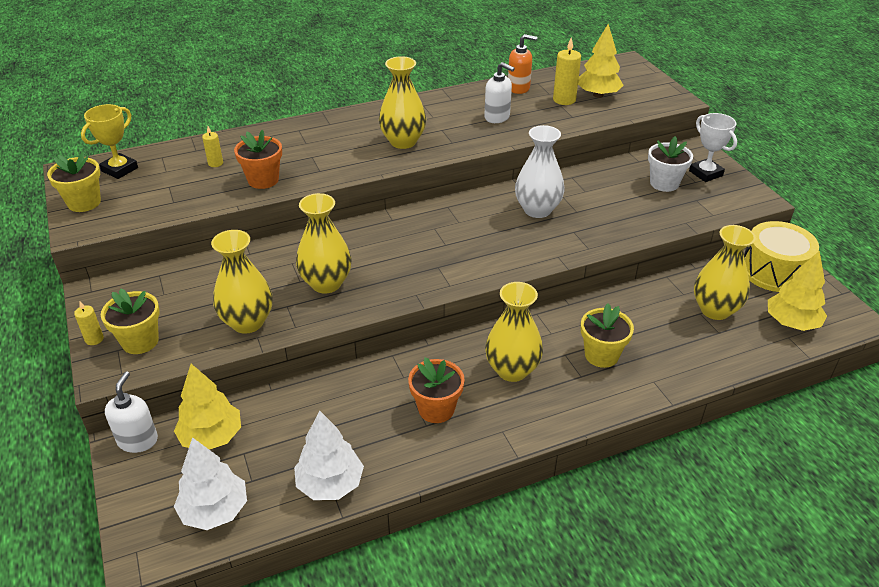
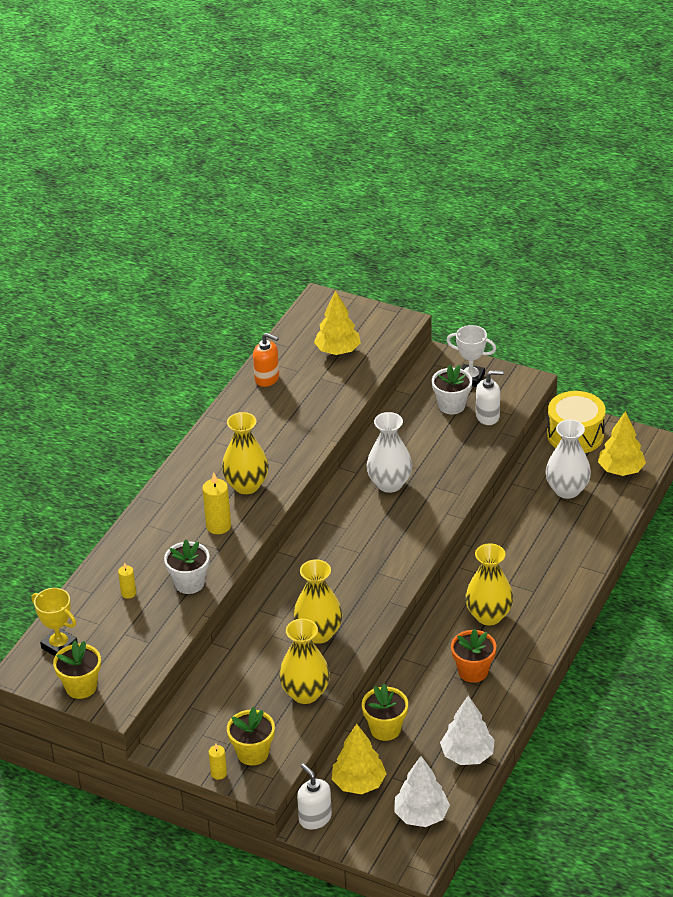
camera: 40 degrees left, 0 degrees up
(119, 169) = (59, 646): yellow trophy -> yellow trophy turned 45 degrees counterclockwise
(263, 180) = (189, 583): orange flower pot -> white flower pot
(497, 117) = (288, 419): white soap dispenser -> white soap dispenser (488, 416)
(519, 88) = (267, 378): orange soap dispenser -> orange soap dispenser turned 60 degrees clockwise
(564, 100) = (317, 371): yellow candle -> yellow candle (218, 526)
(601, 355) = (531, 569): yellow flower pot -> yellow flower pot (385, 729)
(715, 310) = (567, 490): yellow vase -> white vase

